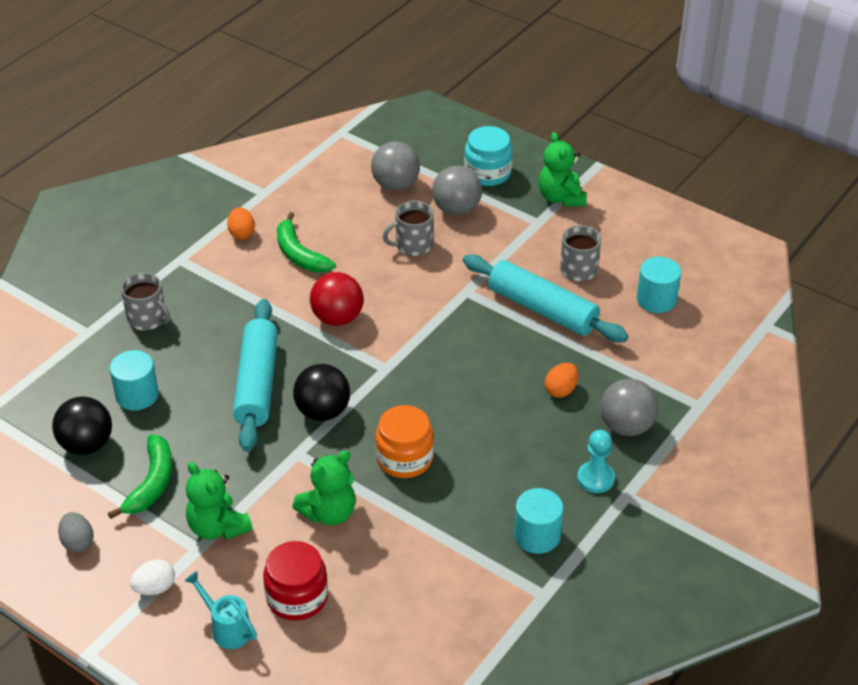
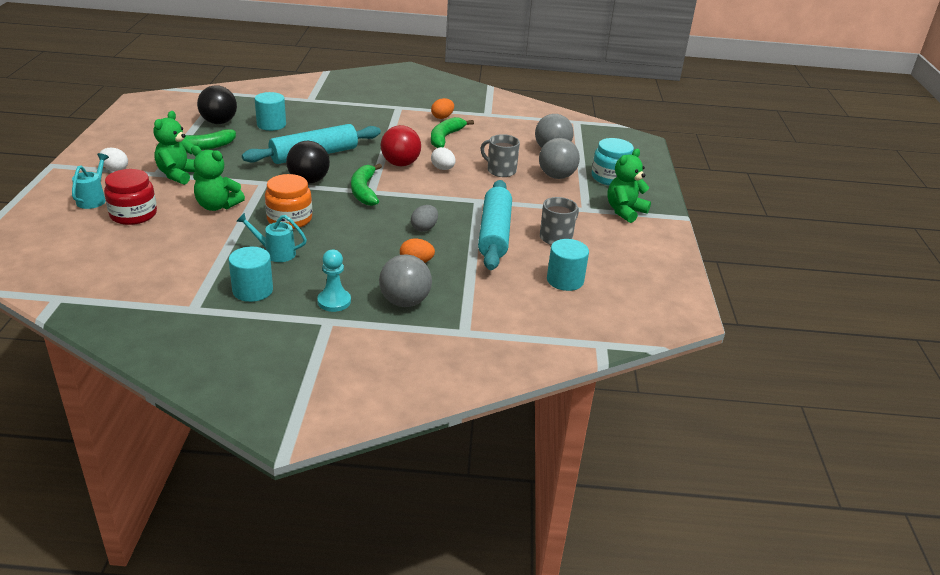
camera: 55 degrees right, 10 degrees down
(78, 542) = (139, 140): grey egg -> grey egg (424, 228)
(147, 319) = (338, 111): grey mug -> none
(375, 288) = (443, 169): none -> white egg
(382, 373) = (364, 191): none -> green banana
(472, 493) = (276, 253): none -> turquoise watering can

